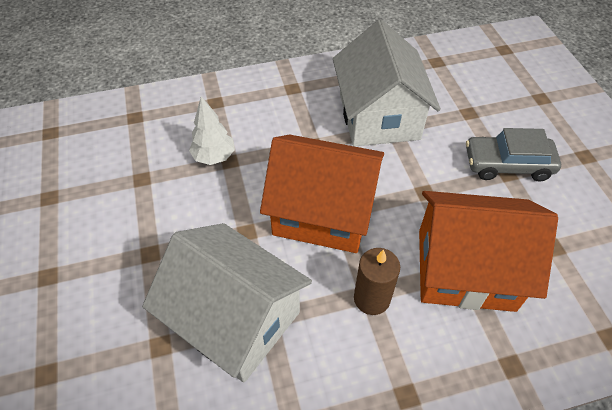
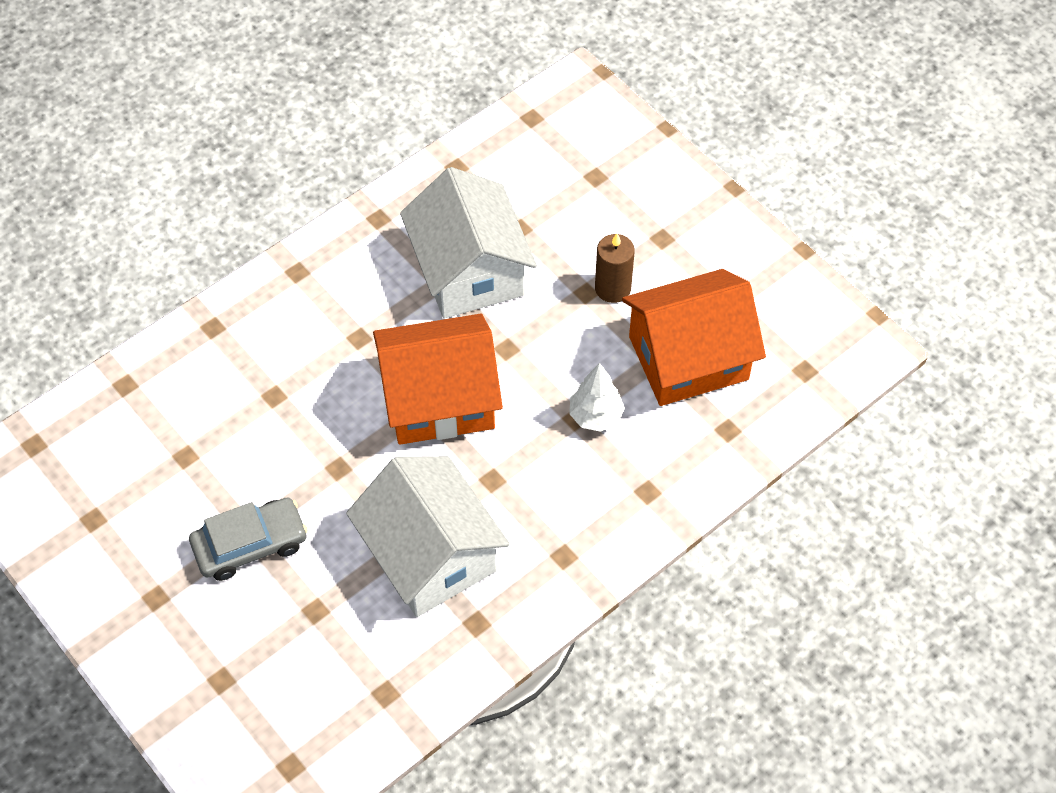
camera: 155 degrees right, 5 degrees up
(235, 319) = (469, 271): white house -> white house turned 60 degrees clockwise
(371, 298) = (354, 334): brown candle -> brown candle (612, 288)
(465, 269) = (272, 396): orange house -> orange house (688, 358)

